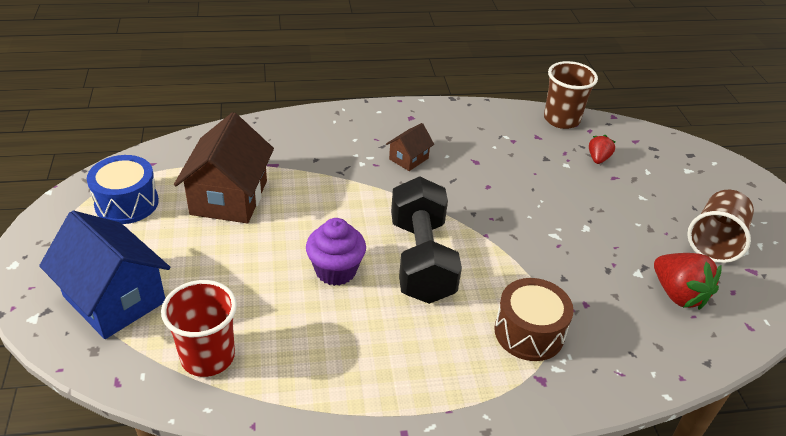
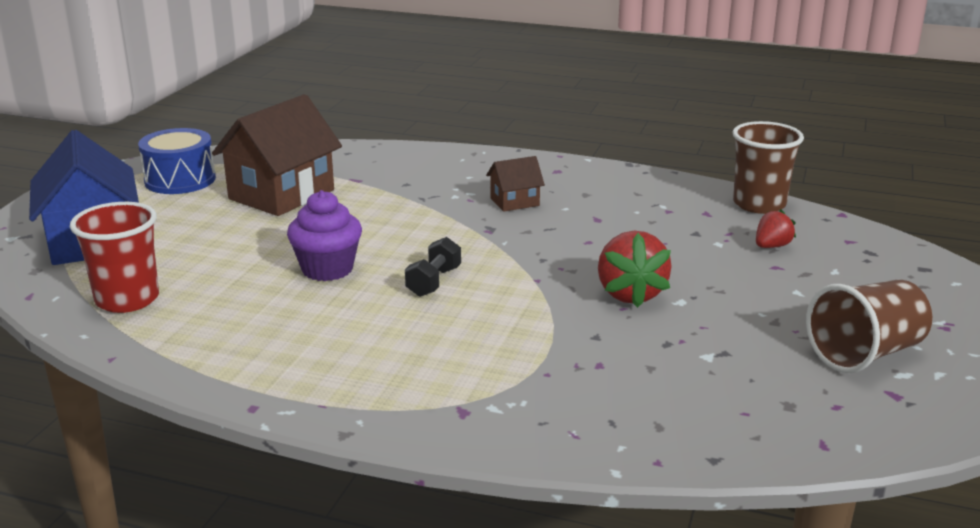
camera: 30 degrees right, 15 degrees down
(421, 259) = (434, 282): black dumbbell -> black dumbbell, size x0.44
(529, 332) = (494, 369): brown drum -> none
(678, 294) = (745, 388): red strawberry -> red strawberry (630, 294)

